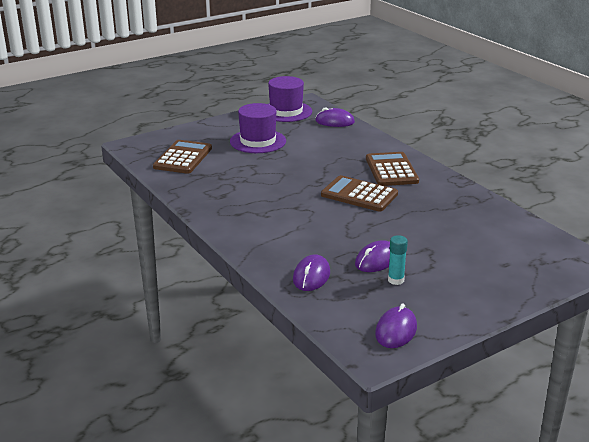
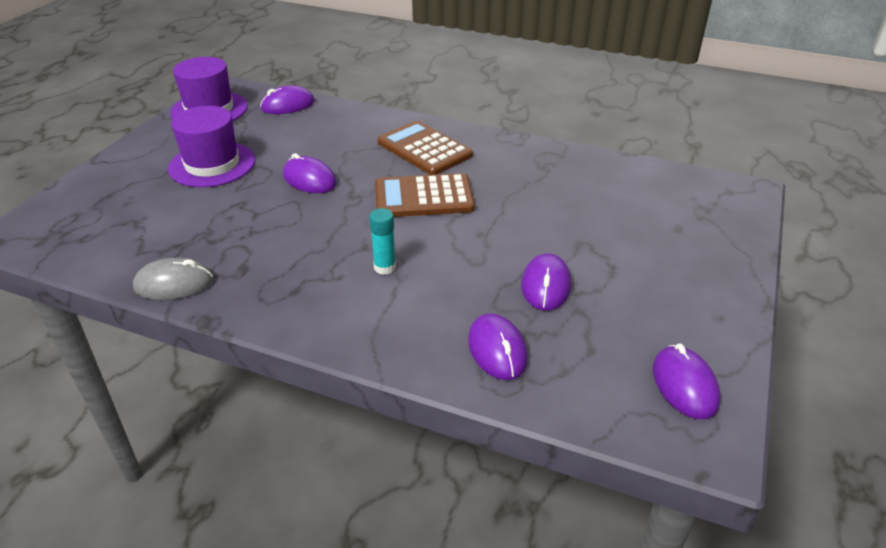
camera: 35 degrees left, 10 degrees up
(183, 158) = (121, 228): brown calculator -> none
(184, 191) = (174, 284): none -> grey mouse
(303, 165) = (309, 179): none -> purple mouse
(396, 280) = (598, 305): turquoise glue stick -> turquoise glue stick (384, 267)

